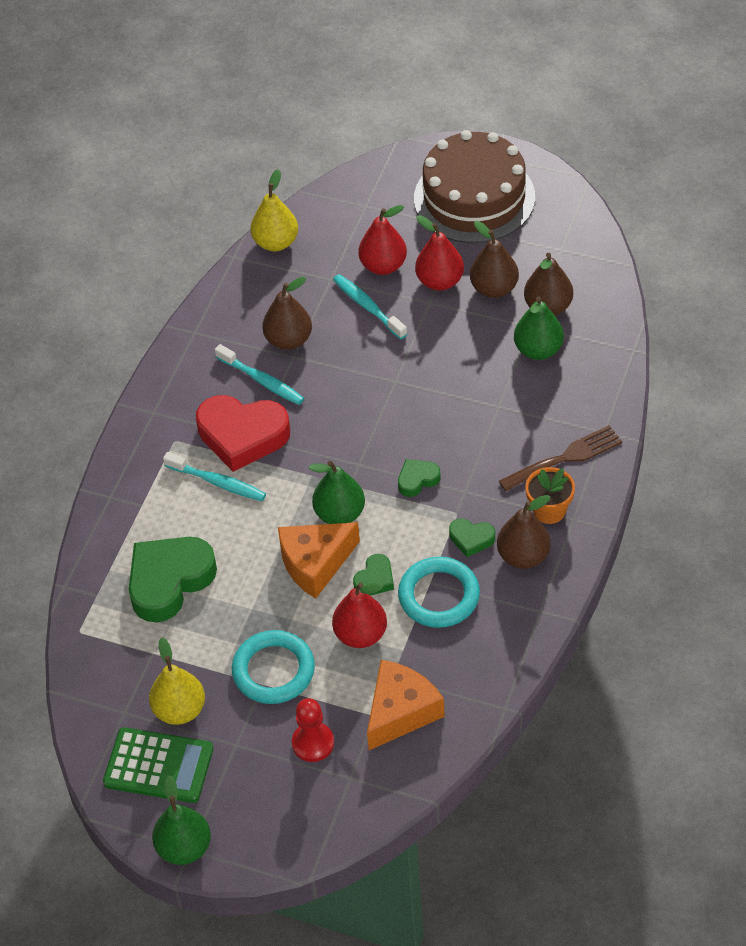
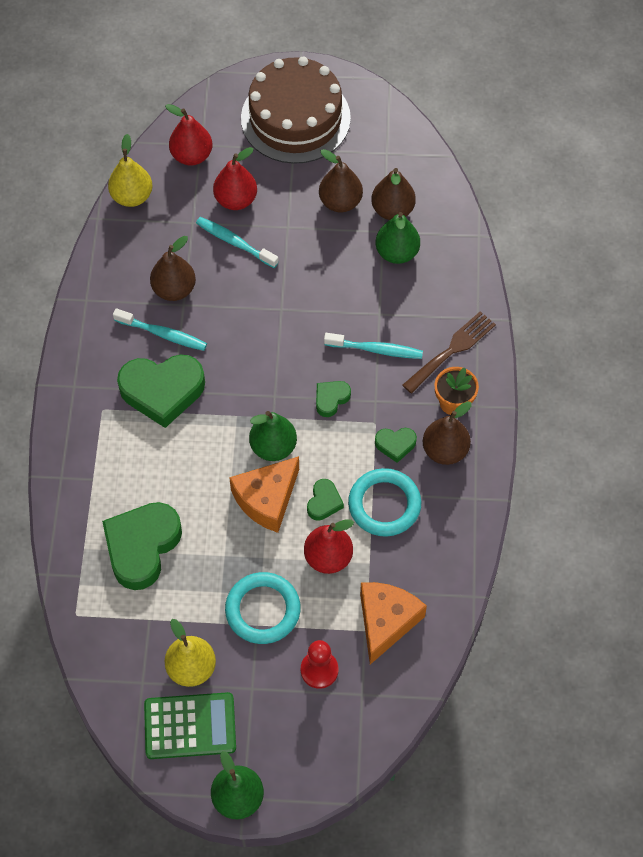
camera: 20 degrees left, 10 degrees up
(218, 482) = (155, 441): turquoise toothbrush -> turquoise toothbrush (376, 349)
(242, 436) = (162, 391): red heart -> green heart
(440, 281) = (290, 204): red pear -> red pear (192, 155)

